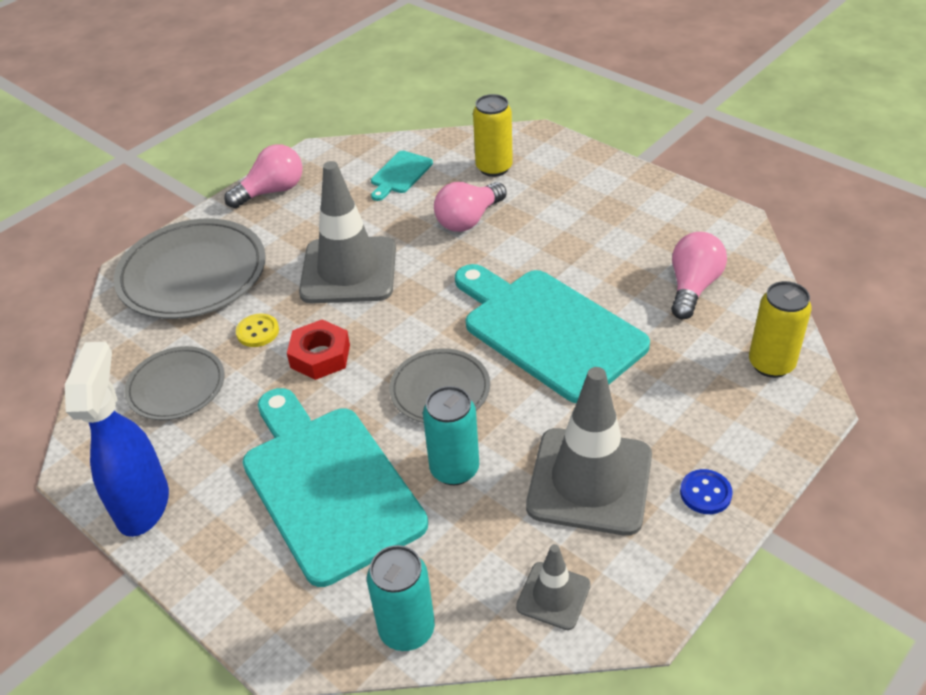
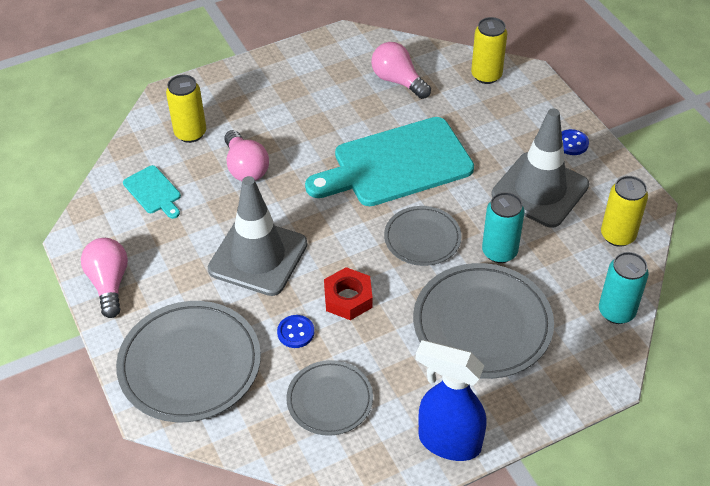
camera: 70 degrees left, 5 degrees up
(257, 332) = (295, 332): yellow button -> blue button
(328, 486) = (482, 324): turquoise cutting board -> grey plate
(553, 596) = (617, 235): grey traffic cone -> yellow can

